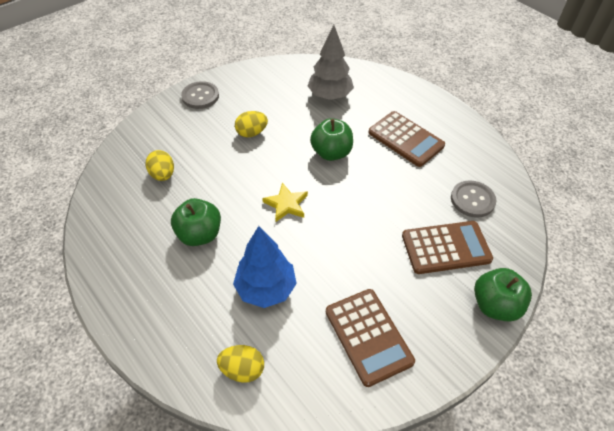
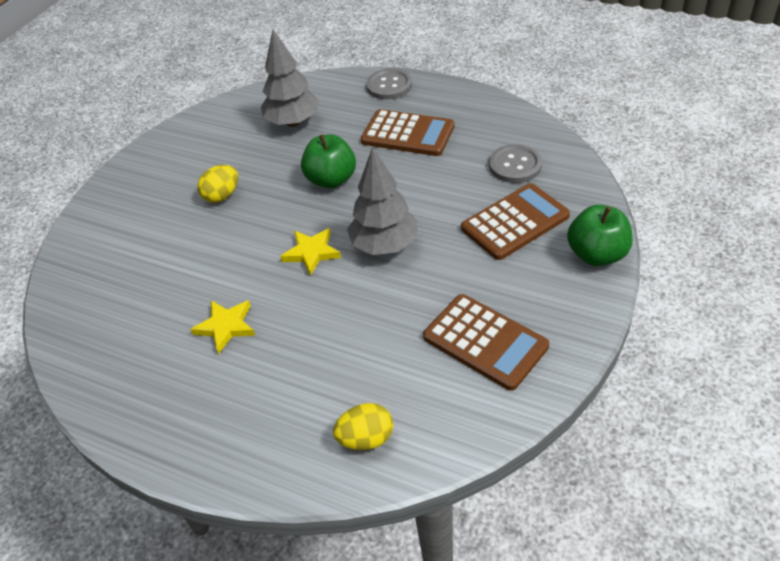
camera: 20 degrees left, 5 degrees down
(163, 175) = (137, 283): yellow egg -> none
(200, 96) = (130, 181): grey button -> grey button (389, 86)
(200, 234) = (226, 327): green apple -> yellow star
(266, 288) = (342, 347): blue tree -> none
(339, 222) = (384, 245): none -> grey tree

